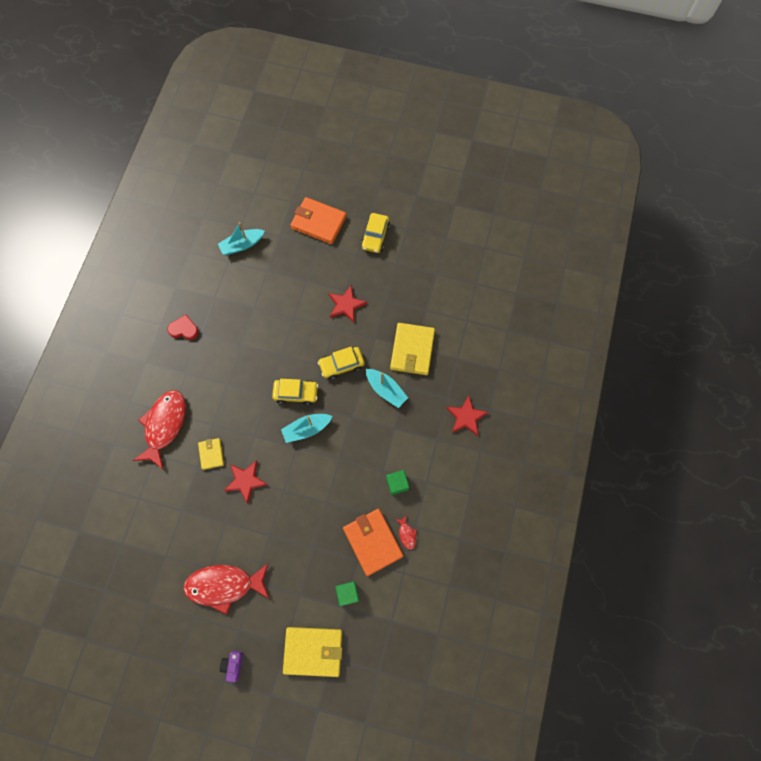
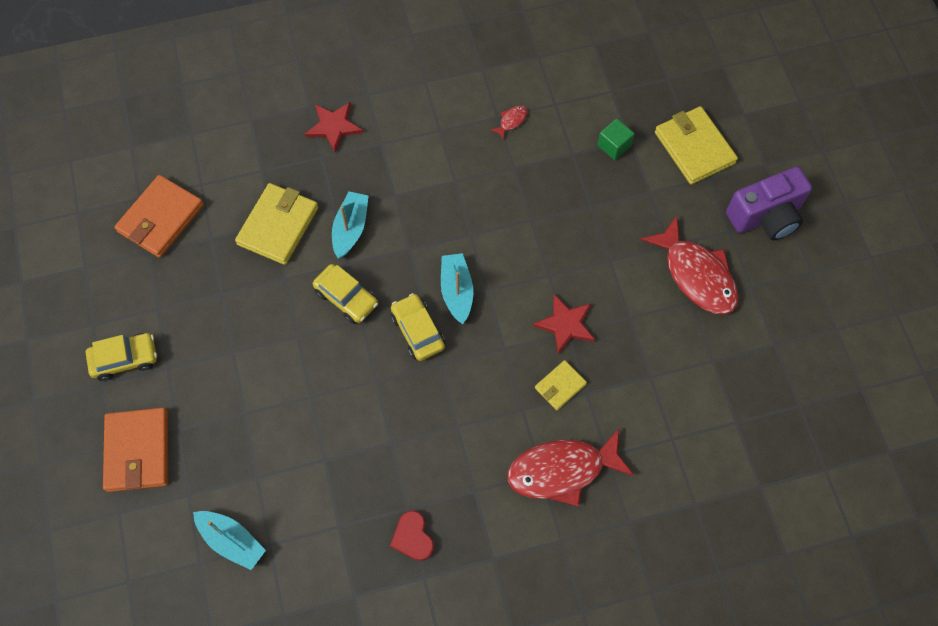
camera: 120 degrees left, 5 degrees down
(233, 665) = (766, 216): purple camera -> purple camera, size x2.14
(307, 429) = (457, 291): turquoise boat -> turquoise boat turned 135 degrees counterclockwise
(346, 305) = (255, 339): red star -> none
(373, 542) = (543, 150): orange wallet -> orange wallet (161, 218)
(397, 484) = (461, 158): green cube -> none
(412, 350) = (278, 226): yellow wallet -> yellow wallet turned 45 degrees counterclockwise

